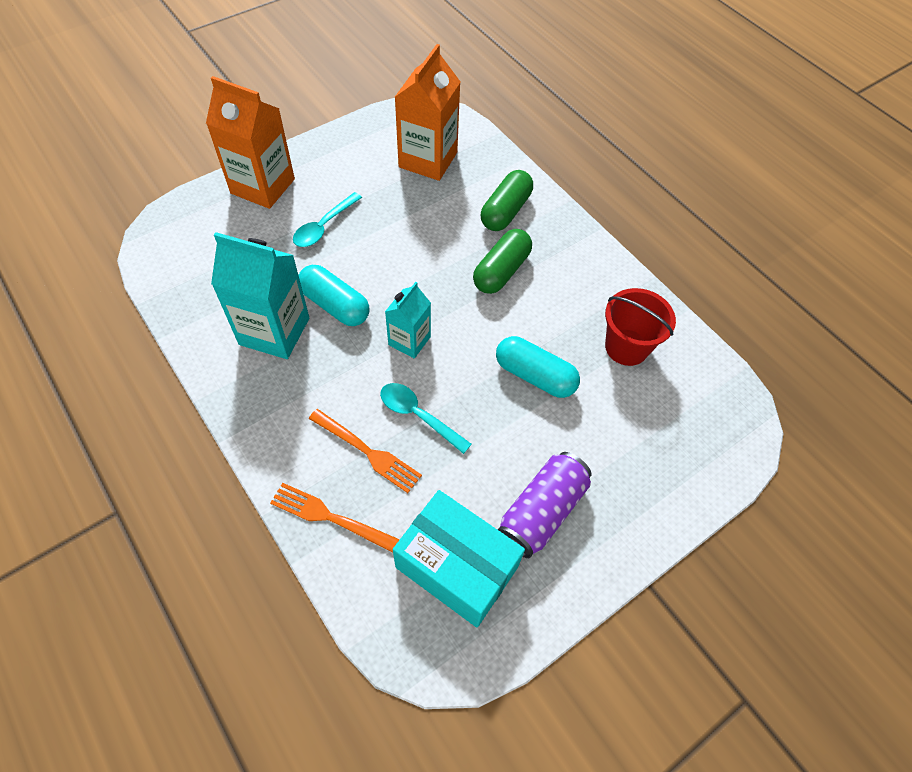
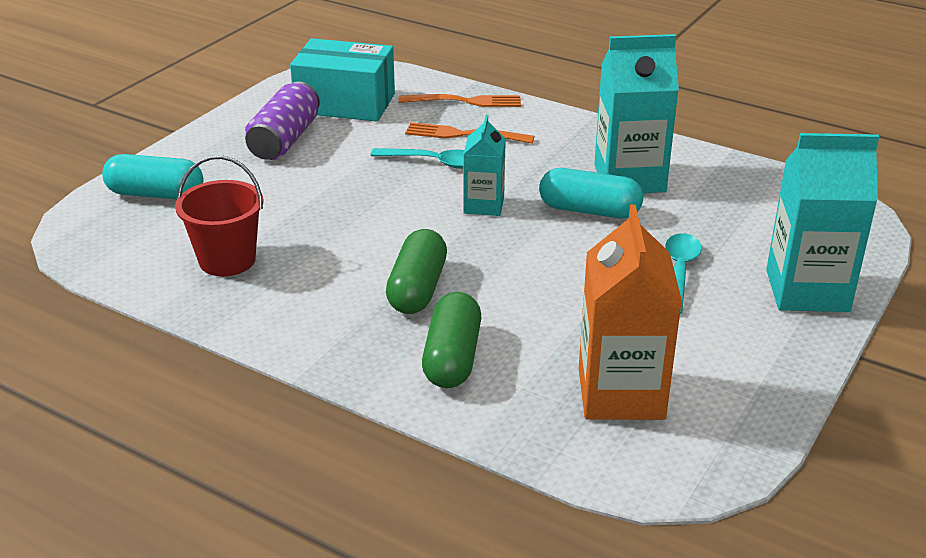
camera: 160 degrees right, 25 degrees down
(263, 186) = (807, 291): orange carton -> turquoise carton
(535, 375) = (329, 213): turquoise capsule -> turquoise capsule (155, 194)

